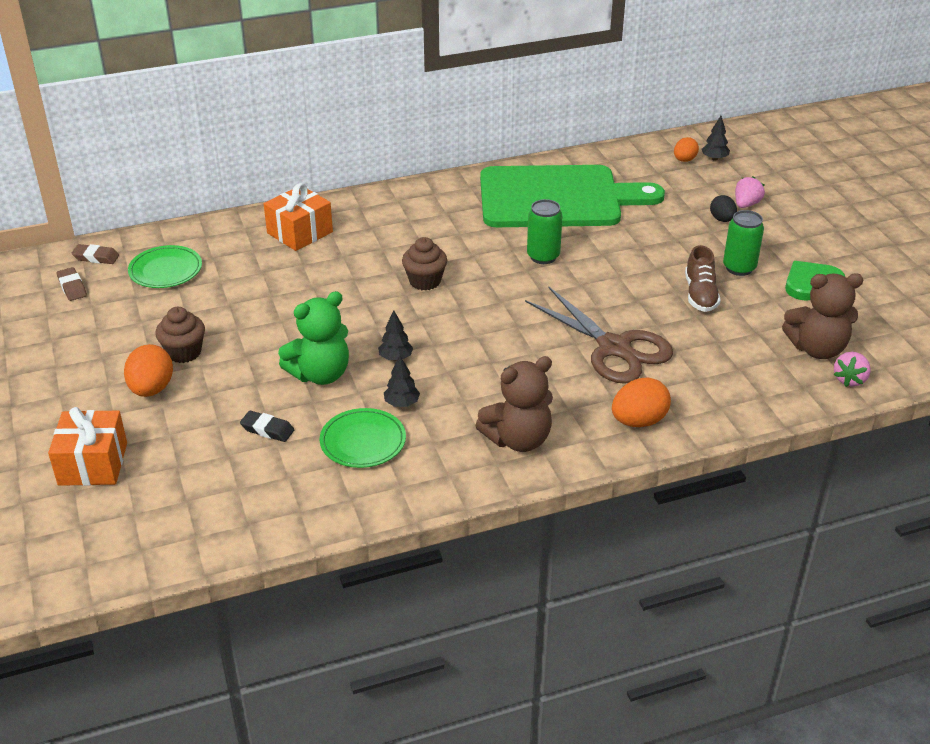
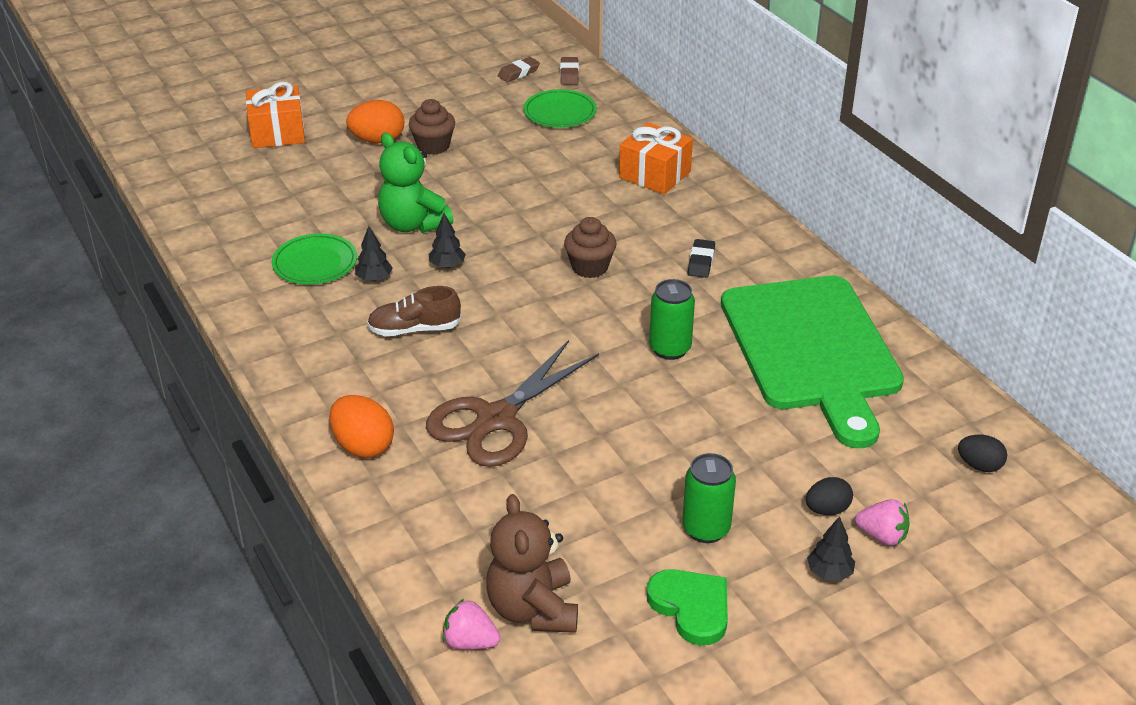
camera: 80 degrees right, 0 degrees up
(267, 429) = (328, 208): black eraser -> black eraser (701, 262)
(518, 439) = (325, 360): brown teddy bear -> none
(684, 160) = (979, 466): orange egg -> black egg
(700, 294) = (629, 491): brown shoe -> brown shoe (414, 329)
(714, 158) = (1002, 499): black tree -> black tree (829, 573)

